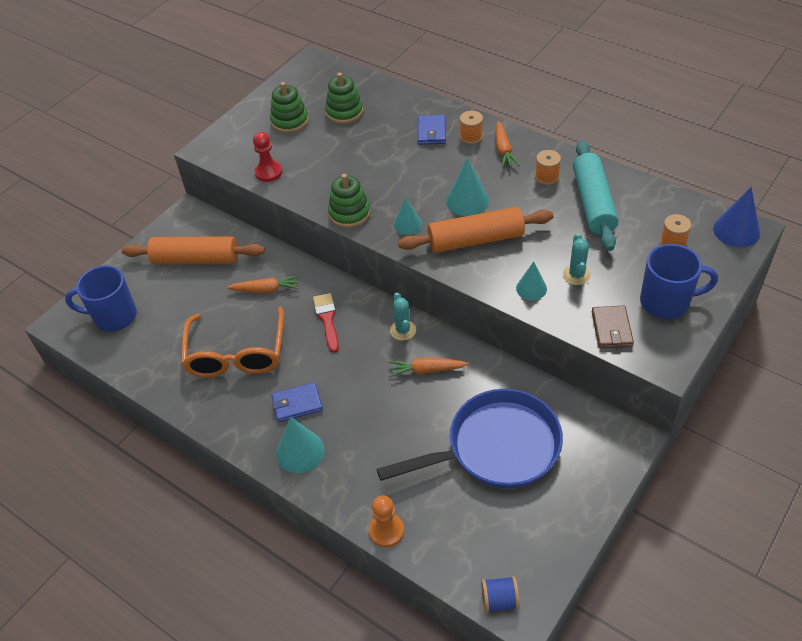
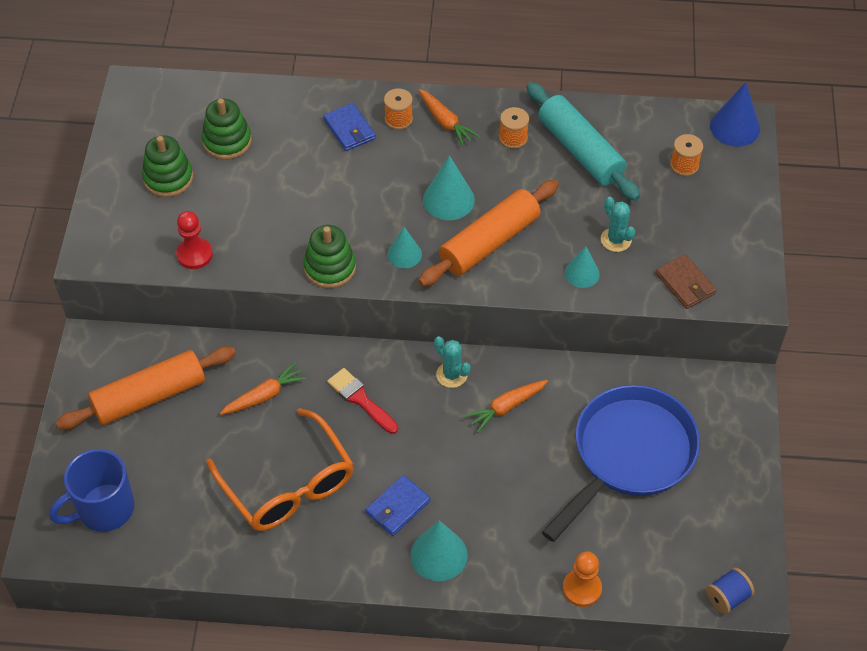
camera: 35 degrees left, 5 degrees up
(666, 302) = (717, 233): blue mug -> none

